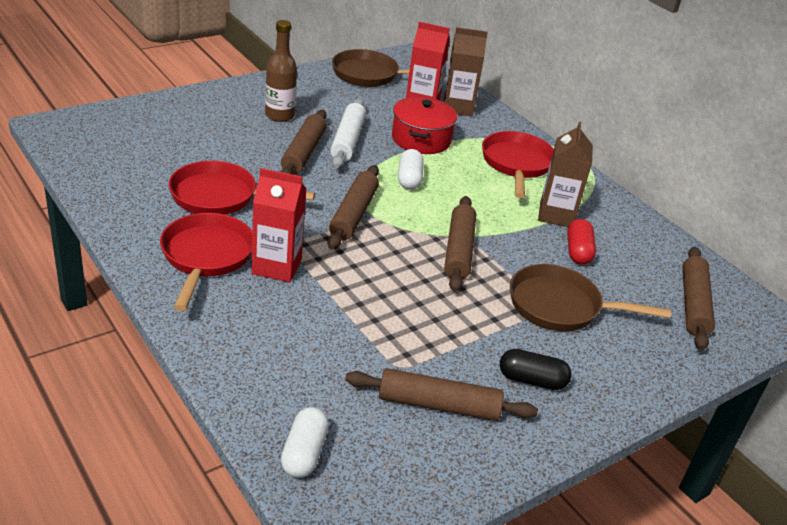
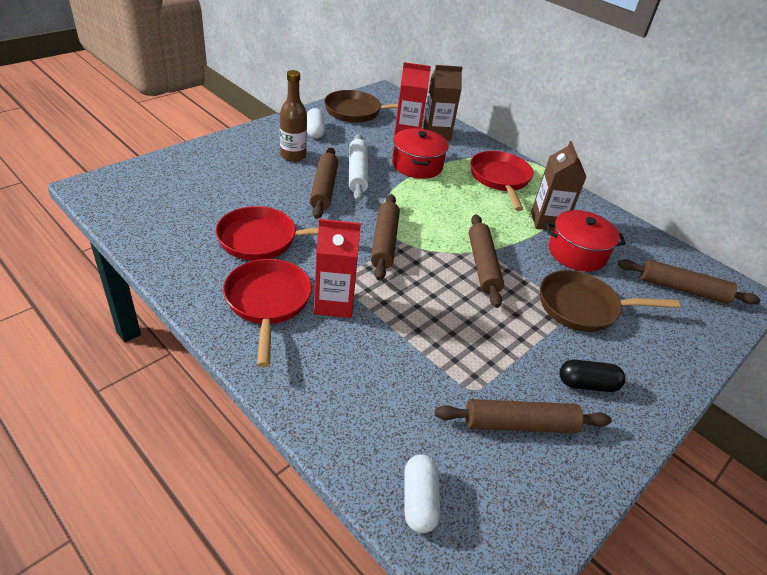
camera: 10 degrees left, 5 degrees up
(409, 179) = (419, 203): white capsule -> white capsule (315, 131)
(578, 251) = (577, 253): red capsule -> red pot
(693, 304) = (682, 289): brown rolling pin -> brown rolling pin turned 75 degrees counterclockwise

